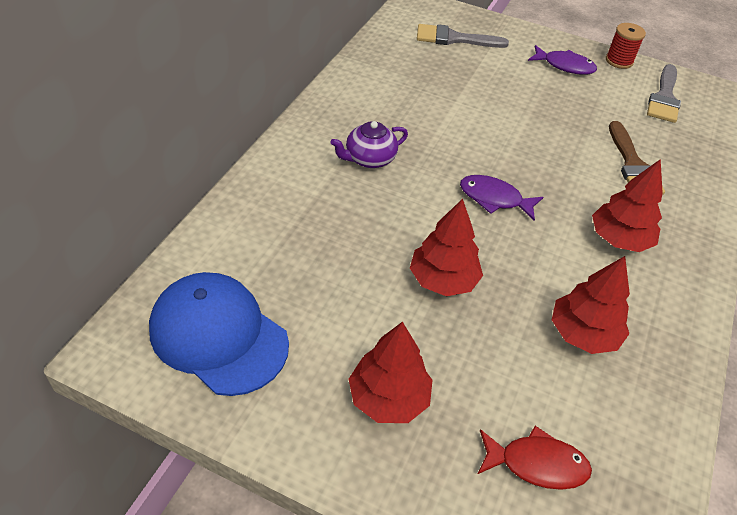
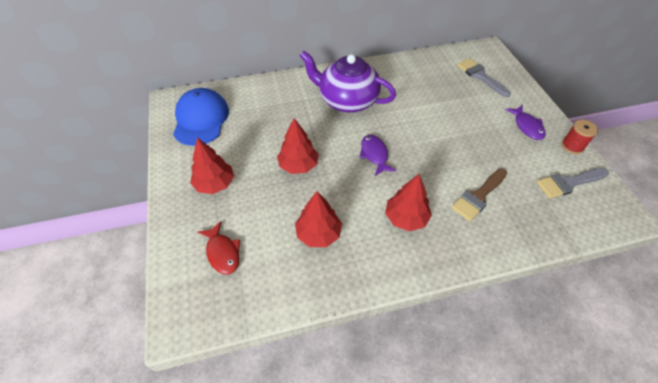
camera: 55 degrees right, 5 degrees up
(369, 159) = (347, 100): purple teapot -> purple teapot, size x1.99

